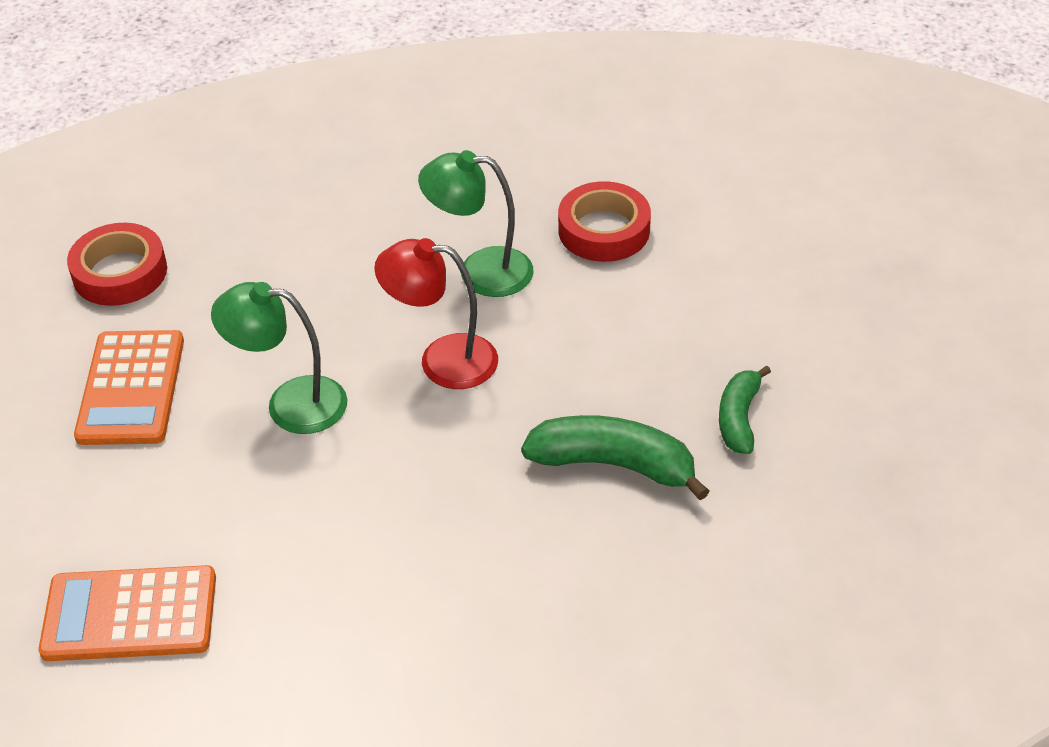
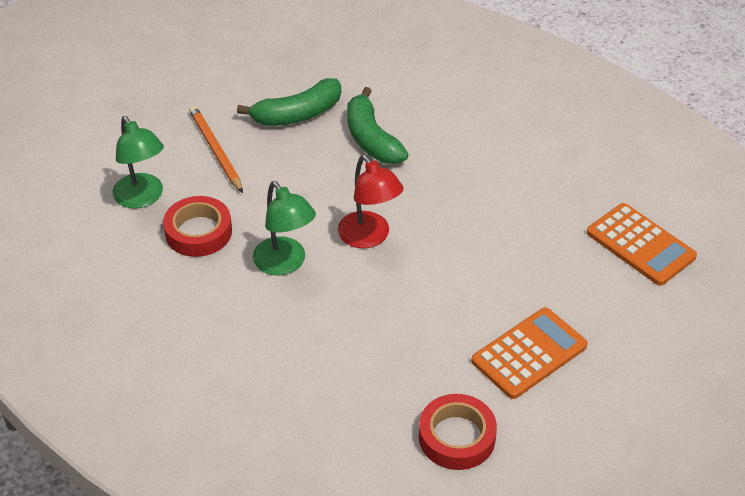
camera: 130 degrees left, 0 degrees up
(290, 403) = (463, 277): green lamp -> green lamp (142, 198)
(737, 306) = (215, 150): none -> orange pencil
(739, 418) = (297, 114): green banana -> green banana, size x1.58

